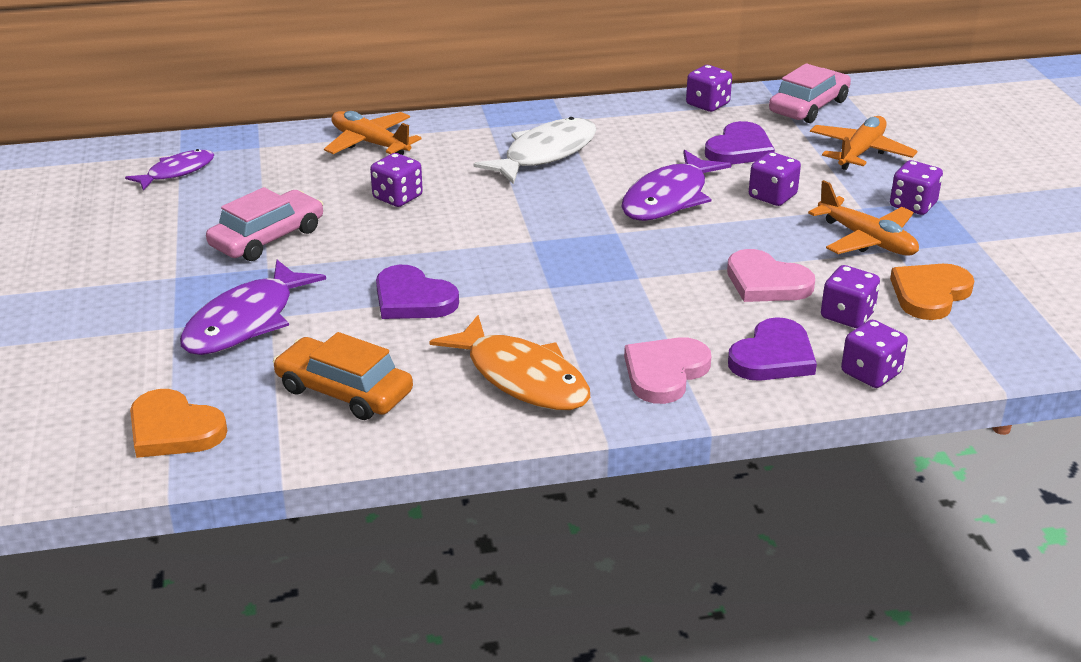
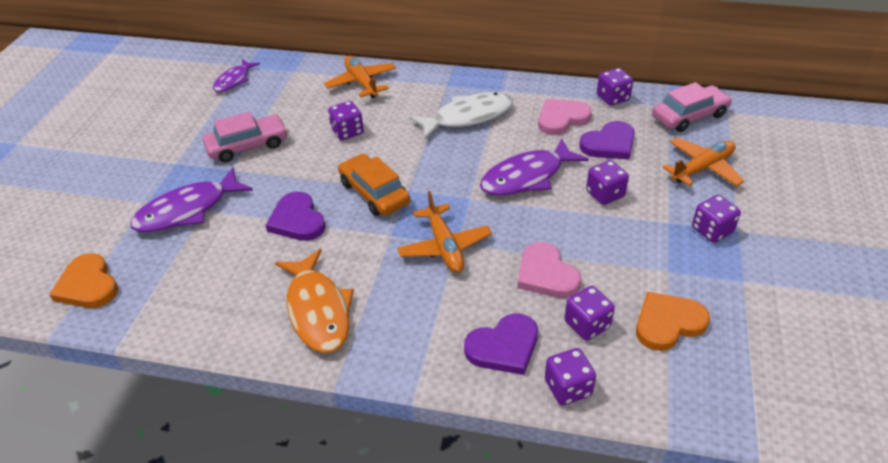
camera: 25 degrees right, 10 degrees up
(177, 172) = (234, 80): purple fish -> purple fish turned 135 degrees clockwise
(344, 391) = (203, 286): orange car -> orange car (374, 193)
(665, 373) = (416, 337): pink heart -> pink heart (561, 119)
(867, 240) = (651, 255): orange plane -> orange plane (444, 246)

